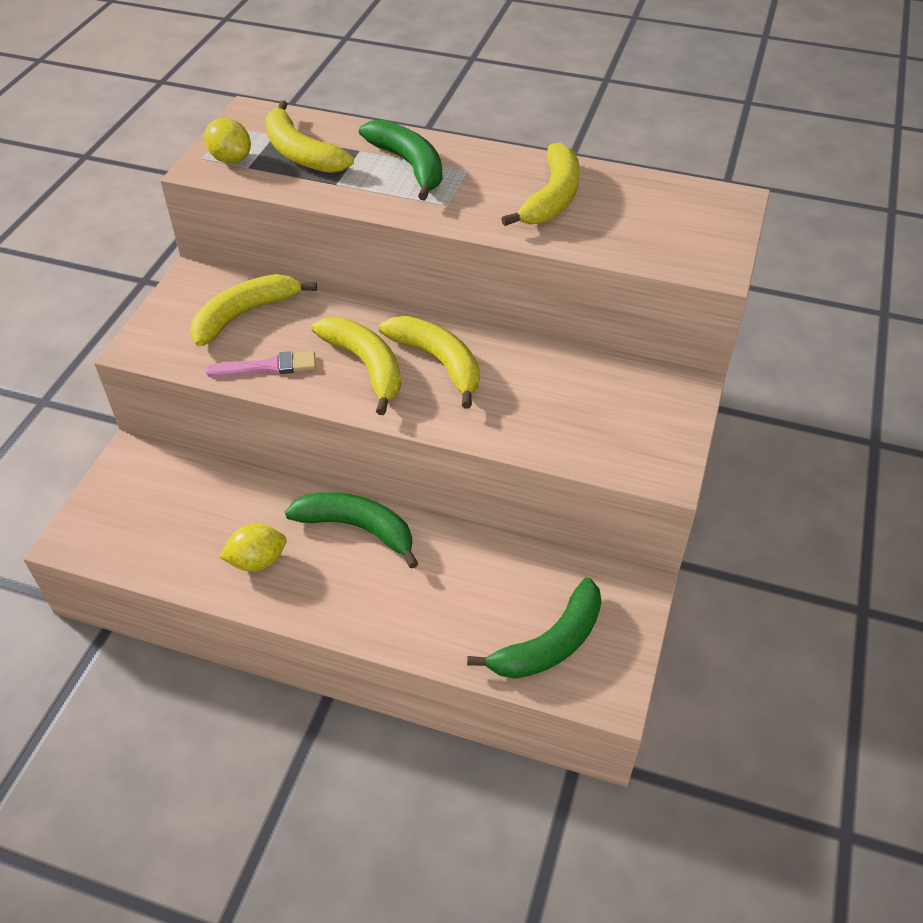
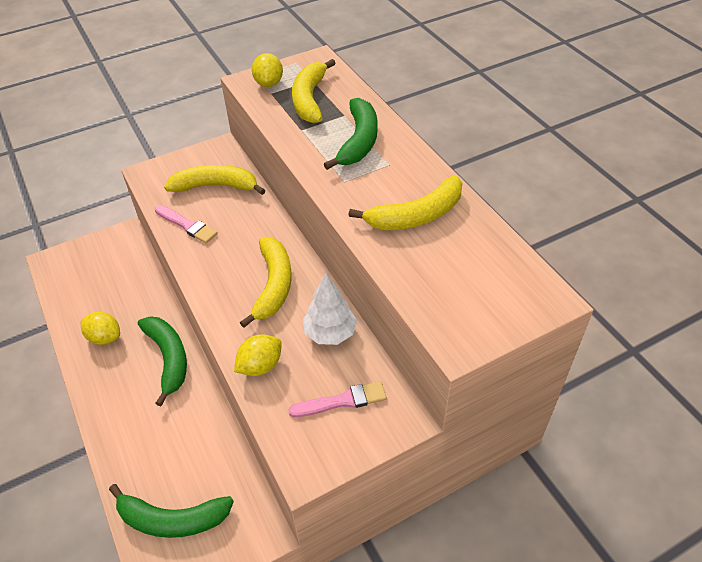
camera: 45 degrees right, 0 degrees up
(366, 366) = (233, 260): yellow banana -> none
(521, 430) = (260, 366): none -> yellow lemon
(544, 365) = (330, 333): none -> white tree
(626, 407) = (342, 401): none -> pink brush

